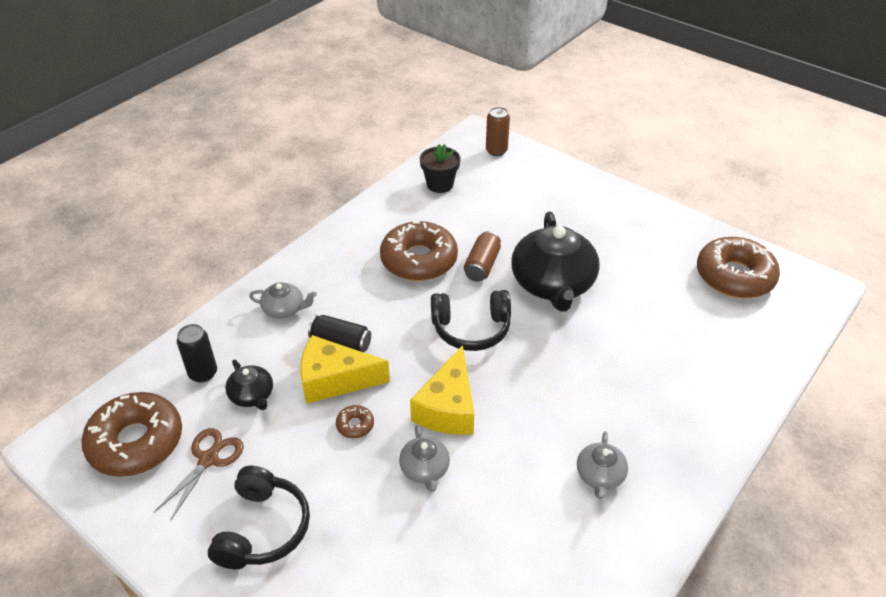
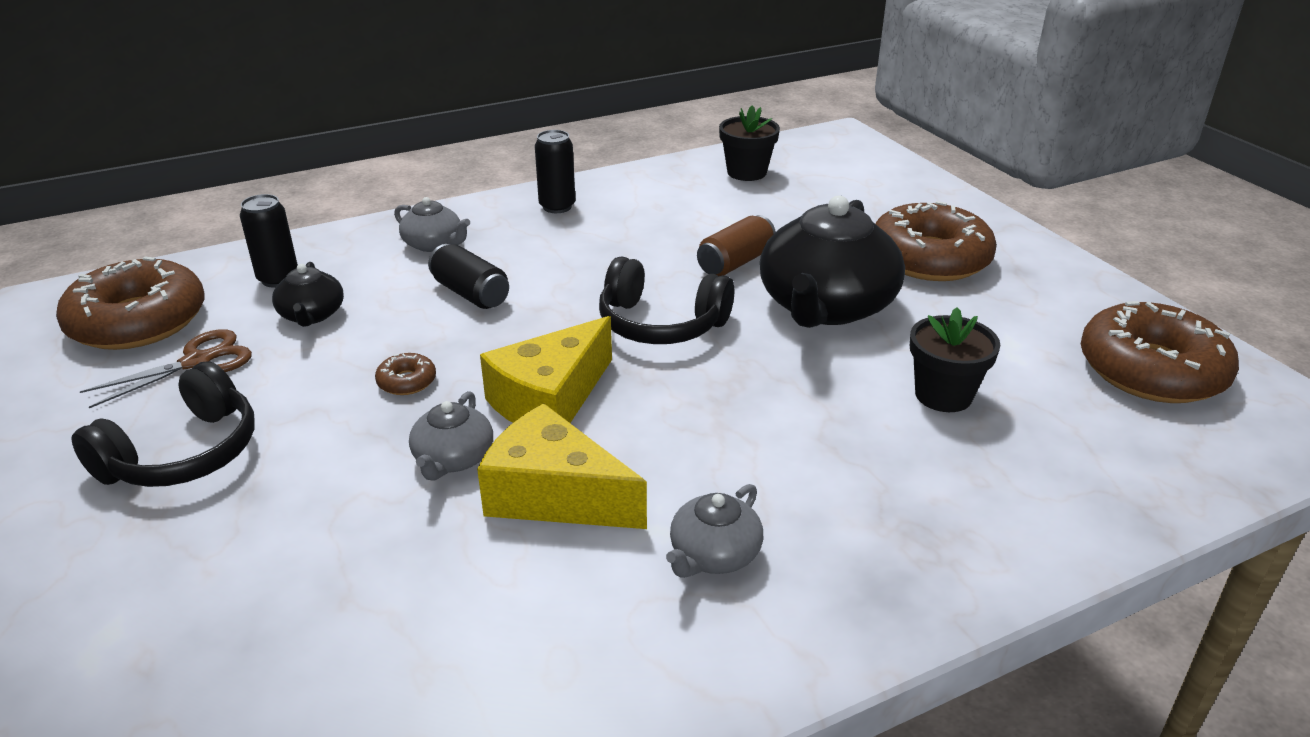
camera: 25 degrees right, 10 degrees down
(334, 380) = (427, 327): yellow cheese -> yellow cheese (554, 495)
(341, 251) = (557, 206): none -> black can
(419, 260) = (651, 237): brown donut -> brown donut (929, 258)
(496, 151) = (855, 156): brown can -> none
(648, 329) = (943, 395): none -> black flower pot

